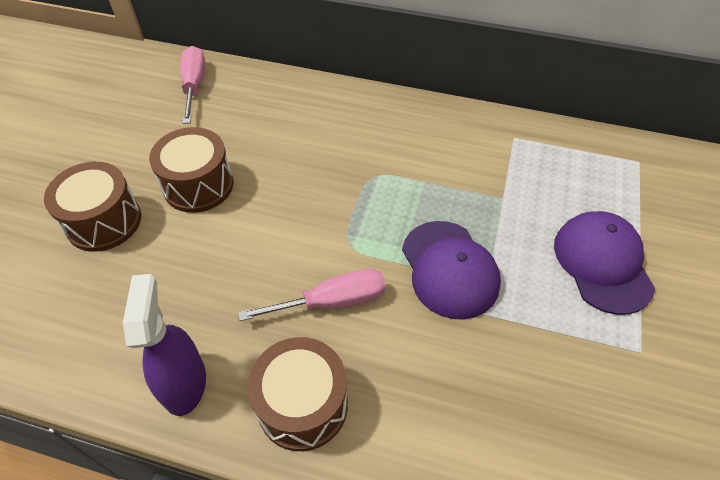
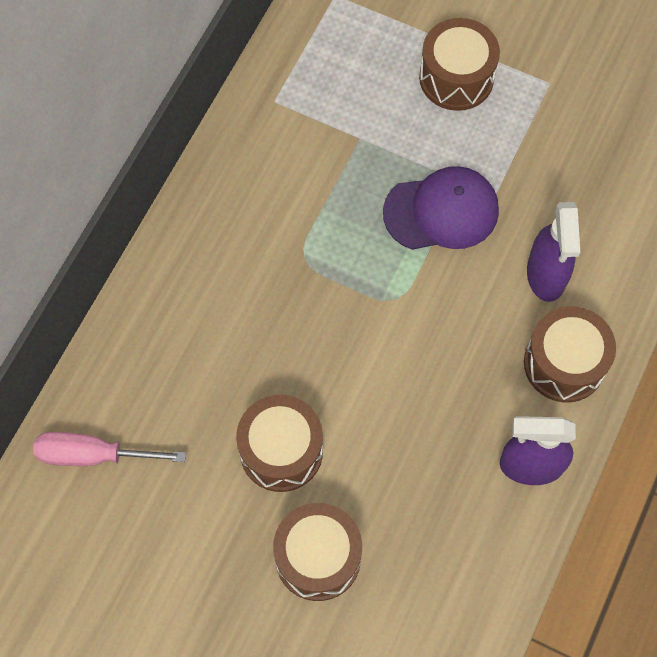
camera: 80 degrees left, 15 degrees up
(332, 302) = (463, 324): pink screwdriver -> none
(404, 374) = (546, 275): none -> purple spray bottle
(602, 263) = (456, 78): purple cap -> brown drum

